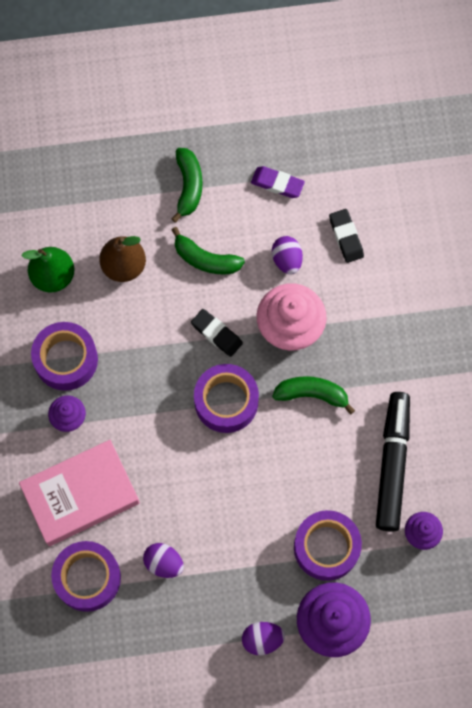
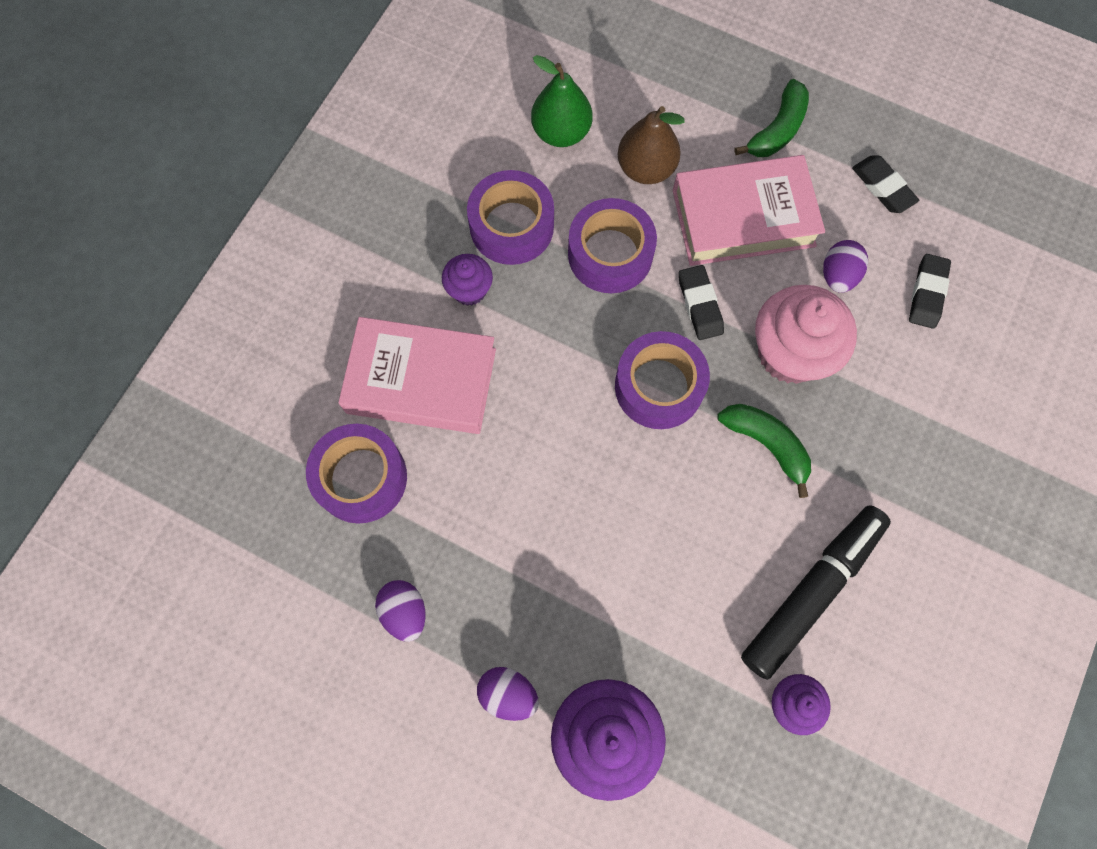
camera: 35 degrees right, 0 degrees up
(164, 563) = (458, 521): purple egg -> purple egg (405, 612)
(206, 259) = (743, 217): green banana -> pink book
(277, 184) = (883, 187): purple eraser -> black eraser
(326, 547) = (662, 637): purple tape -> purple tape (610, 254)

